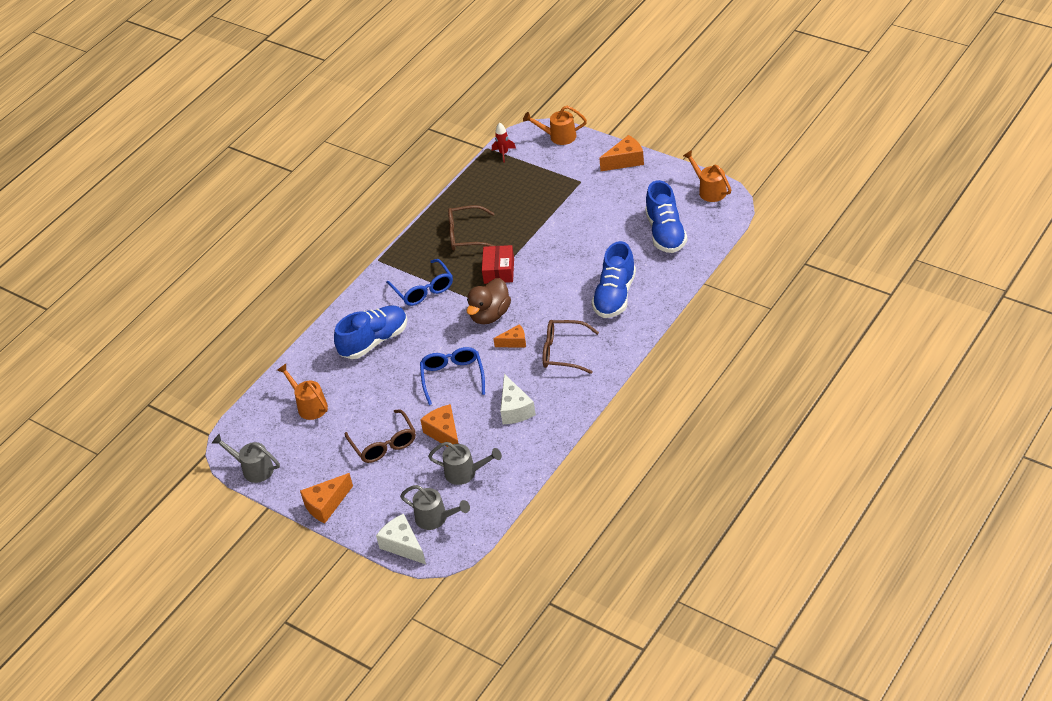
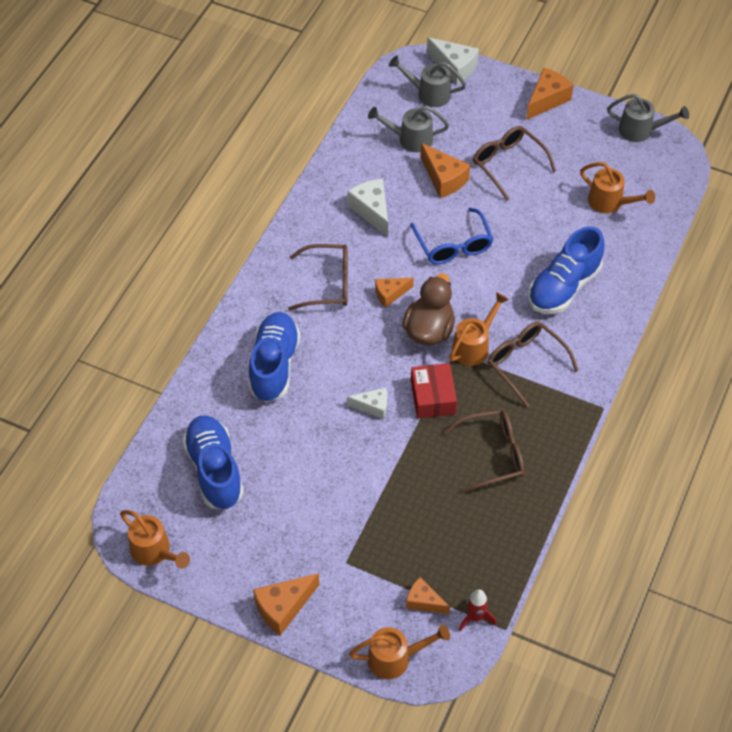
camera: 165 degrees right, 10 degrees up
(423, 290) = (525, 363): blue glasses -> brown glasses
(458, 302) = (474, 346): none -> orange watering can
(534, 161) = (424, 601): none -> orange cheese
(544, 266) = (373, 407): none -> white cheese

